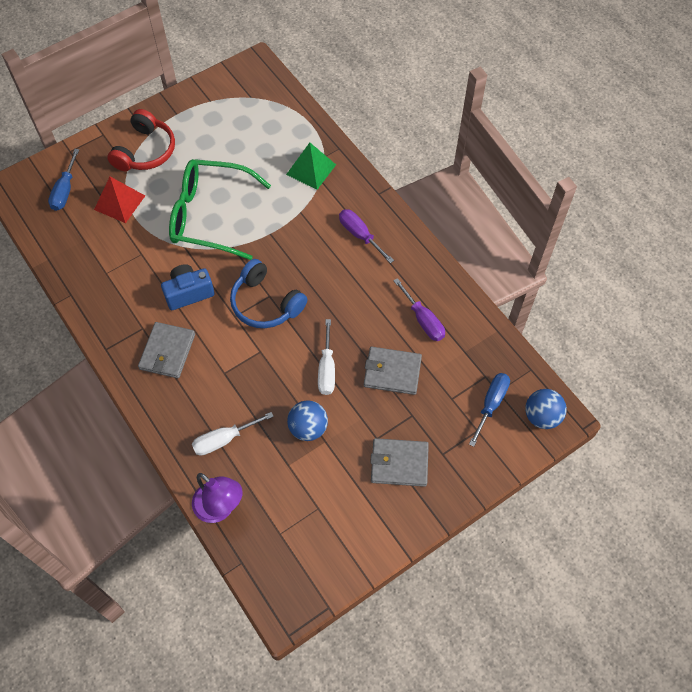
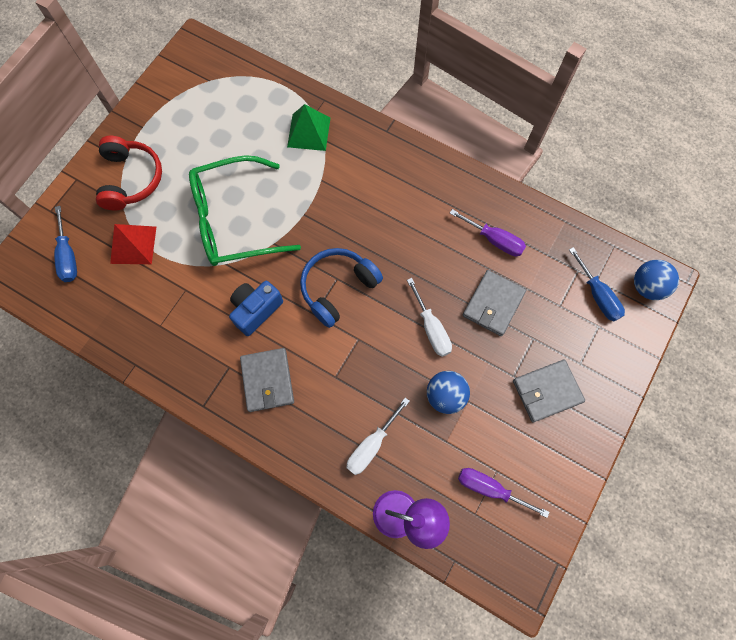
camera: 25 degrees left, 10 degrees up
(265, 303) = (337, 288): blue headphones -> blue headphones turned 120 degrees clockwise
(360, 235) = (391, 180): purple screwdriver -> purple screwdriver (490, 488)
(392, 372) = (493, 304): grey wallet -> grey wallet turned 45 degrees counterclockwise
(491, 404) = (597, 295): blue screwdriver -> blue screwdriver turned 150 degrees clockwise

